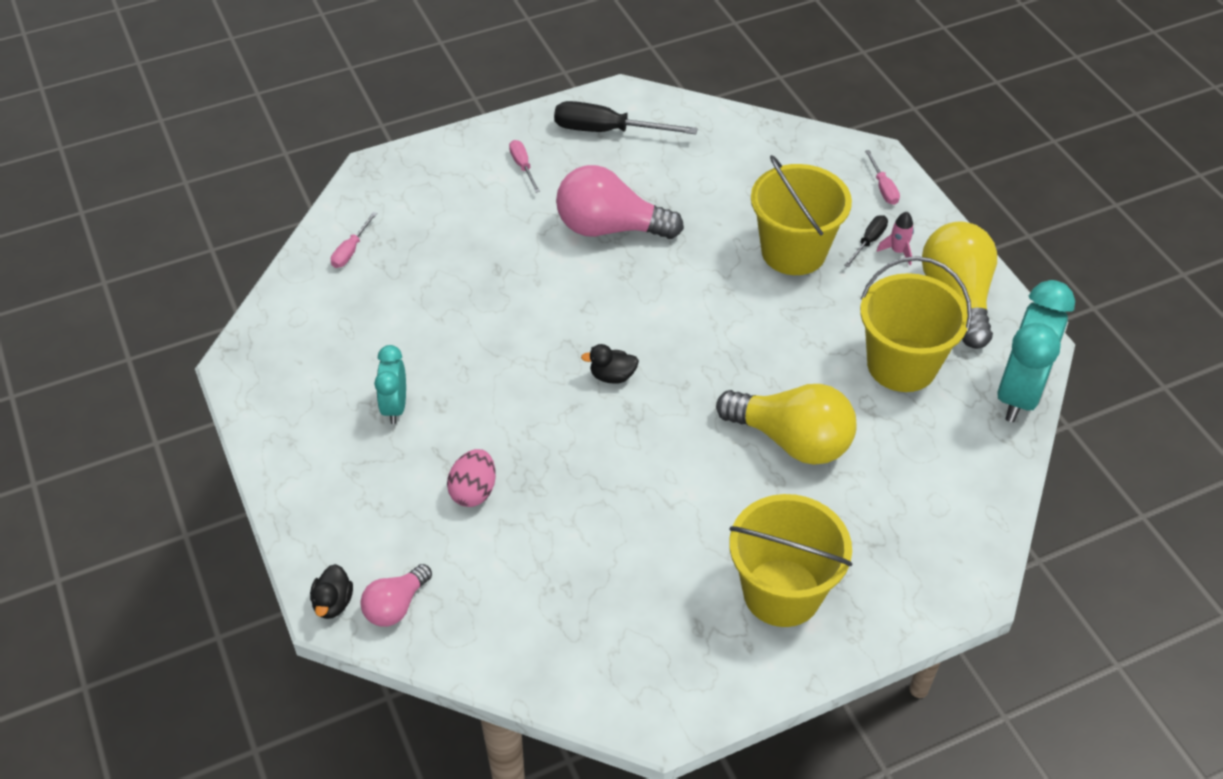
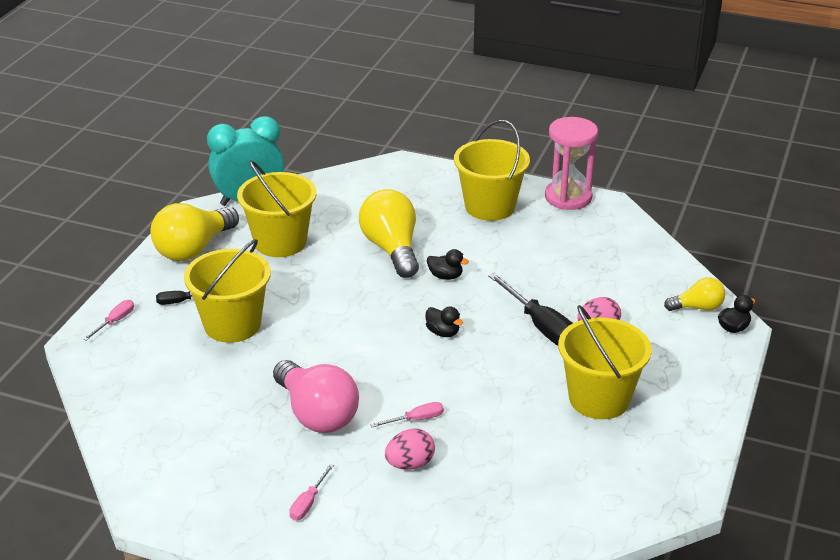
camera: 135 degrees left, 15 degrees down
(351, 251) = (520, 526): pink screwdriver -> pink screwdriver (416, 419)
(395, 407) = (599, 399): turquoise clock -> yellow bucket
(396, 606) = (697, 307): pink light bulb -> yellow light bulb
(487, 240) = (410, 464): none -> pink egg
(607, 131) = (207, 486): black screwdriver -> black screwdriver (541, 326)
(695, 446) = (445, 276): none -> black duck
(717, 690) = (568, 197): none -> pink hourglass
(898, 251) = (177, 287): pink rocket -> none

